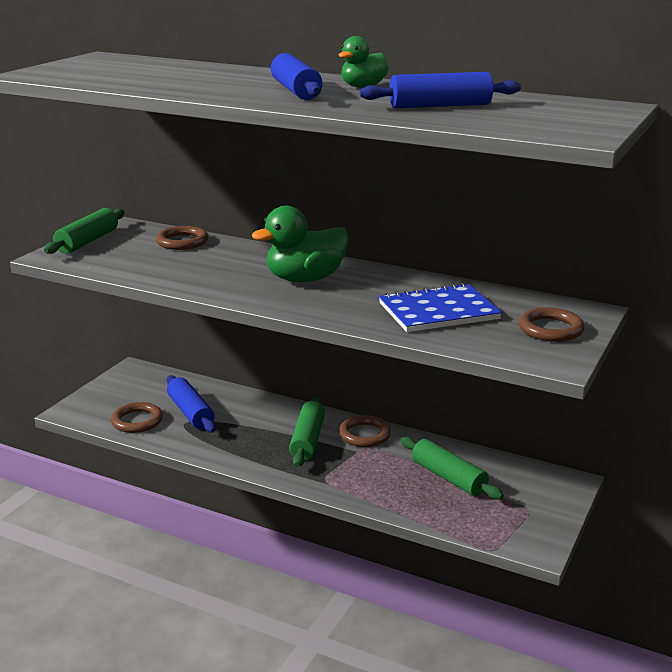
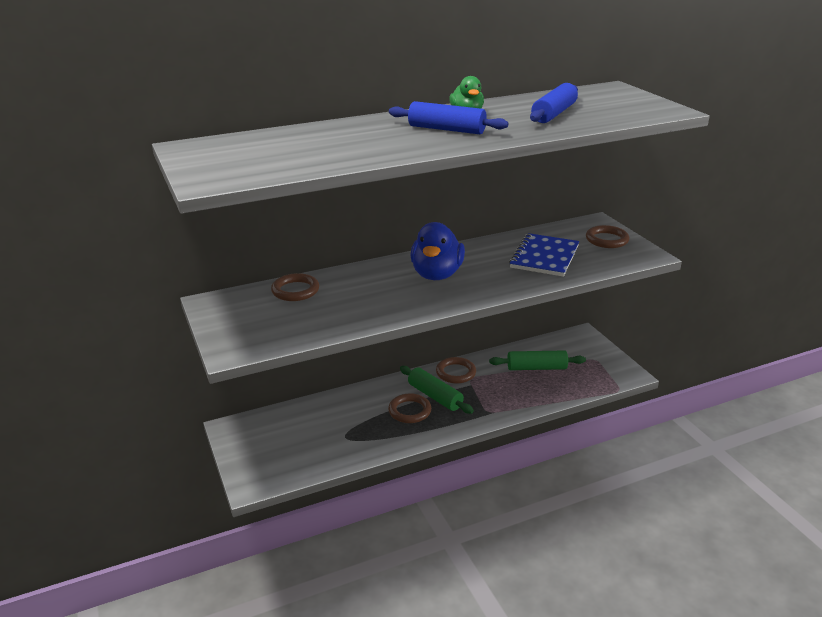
camera: 50 degrees left, 5 degrees up
(87, 241) = (225, 326): green rolling pin -> none
(137, 421) = (312, 457): brown ring -> brown ring (409, 411)
(190, 412) = (334, 428): blue rolling pin -> none
(305, 279) = (437, 274): green duck -> blue duck

